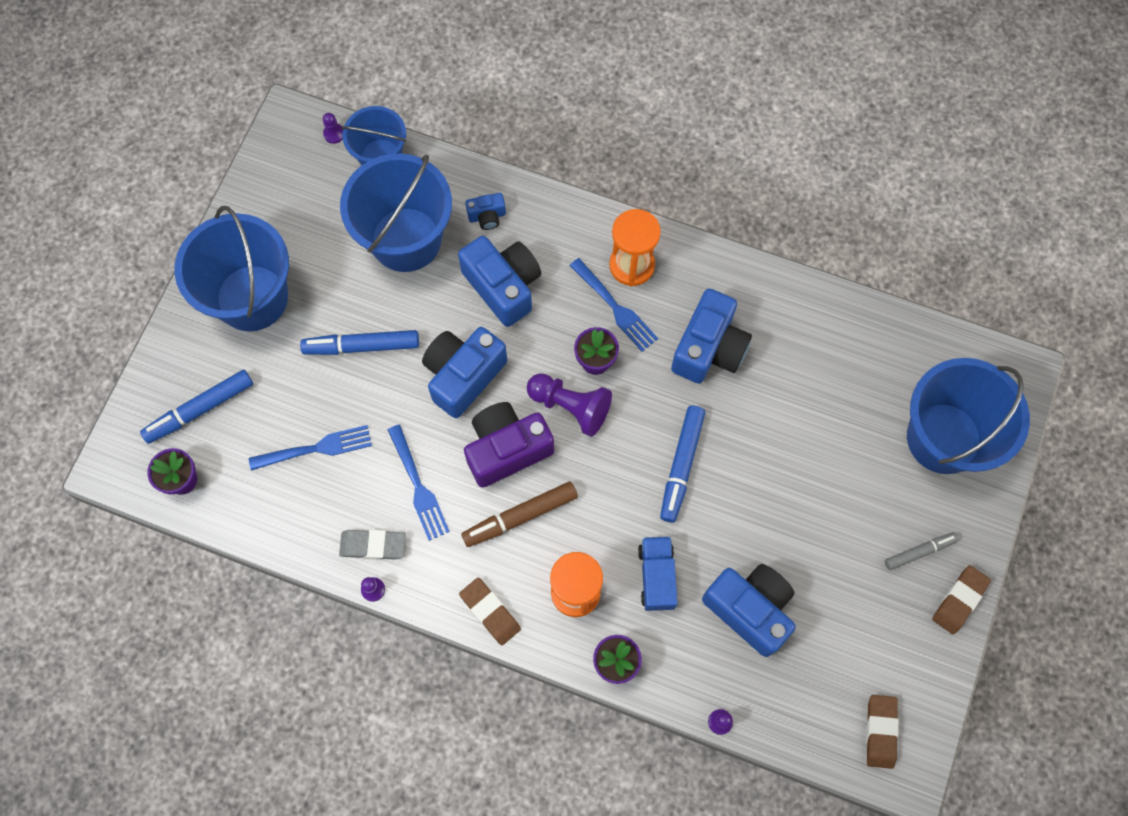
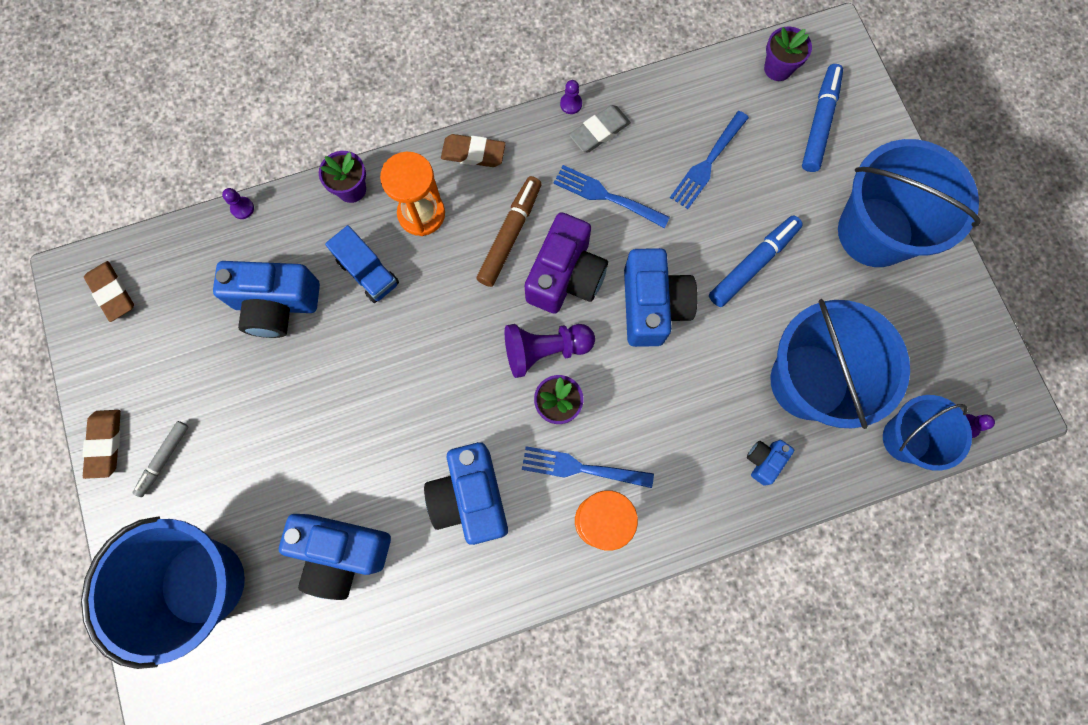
camera: 140 degrees right, 5 degrees up
(503, 286) = (691, 408): blue camera -> blue camera (341, 552)
(681, 465) = (415, 374): blue marker -> none

